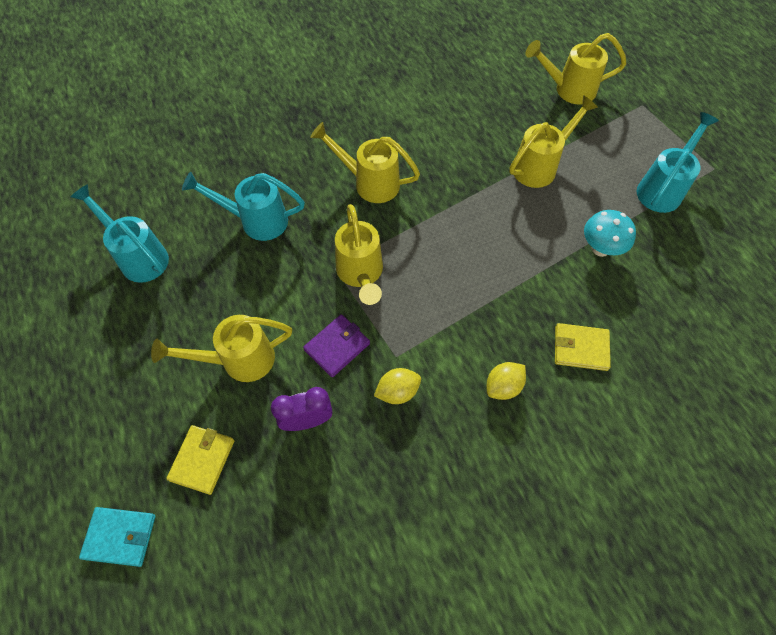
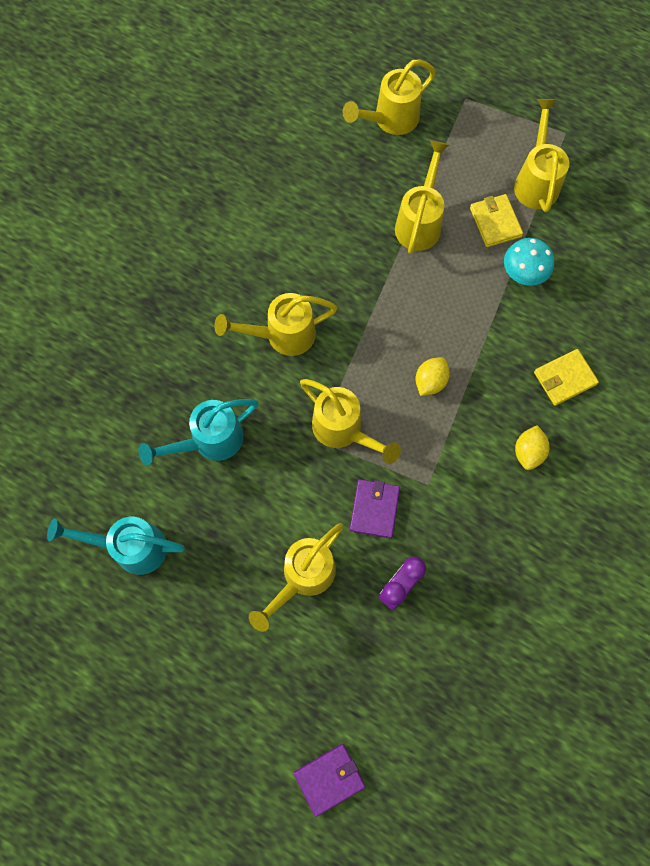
camera: 35 degrees left, 10 degrees up
(120, 537) = (329, 779): turquoise wallet -> purple wallet
(202, 460) = (342, 677): yellow wallet -> yellow wallet (495, 222)
(397, 392) = (451, 513): yellow lemon -> yellow lemon (430, 381)
(663, 188) = (536, 180): turquoise watering can -> yellow watering can

